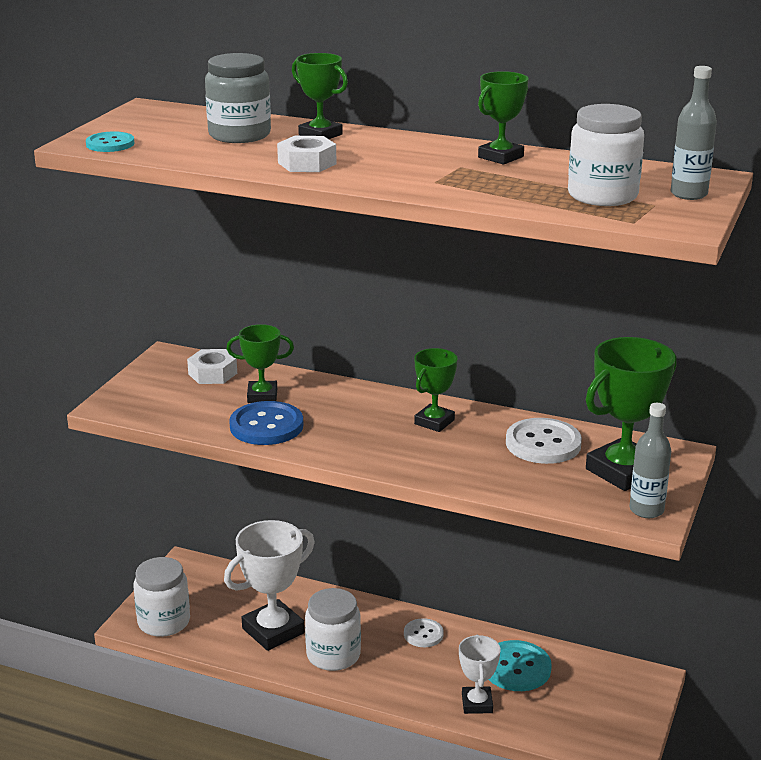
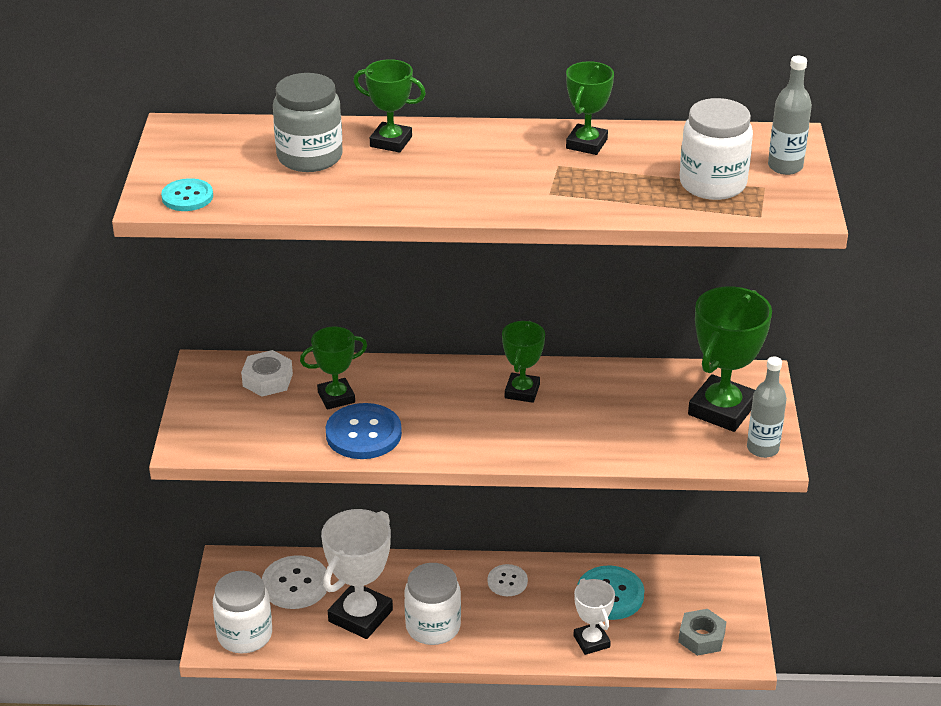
camera: 20 degrees left, 10 degrees up
(307, 163) = (410, 189): white nut -> none
(543, 444) = (635, 394): white button -> white button (295, 584)
(589, 727) = (701, 637): none -> grey nut

